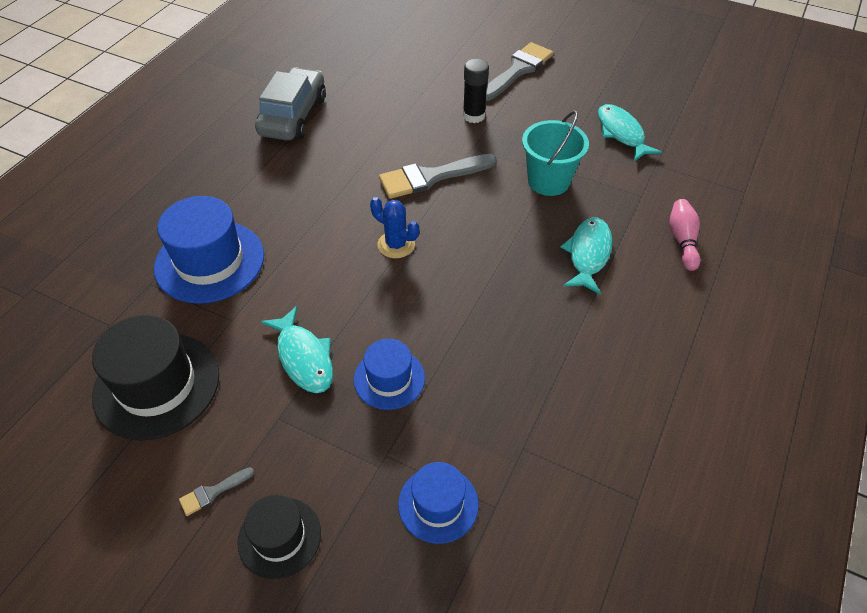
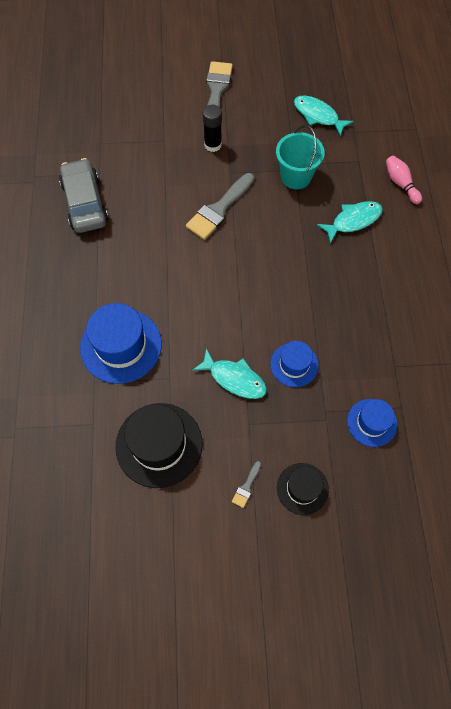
camera: 30 degrees left, 15 degrees up
(396, 245) = (233, 272): blue cactus -> none
(588, 254) = (353, 221): turquoise fish -> turquoise fish turned 75 degrees clockwise

